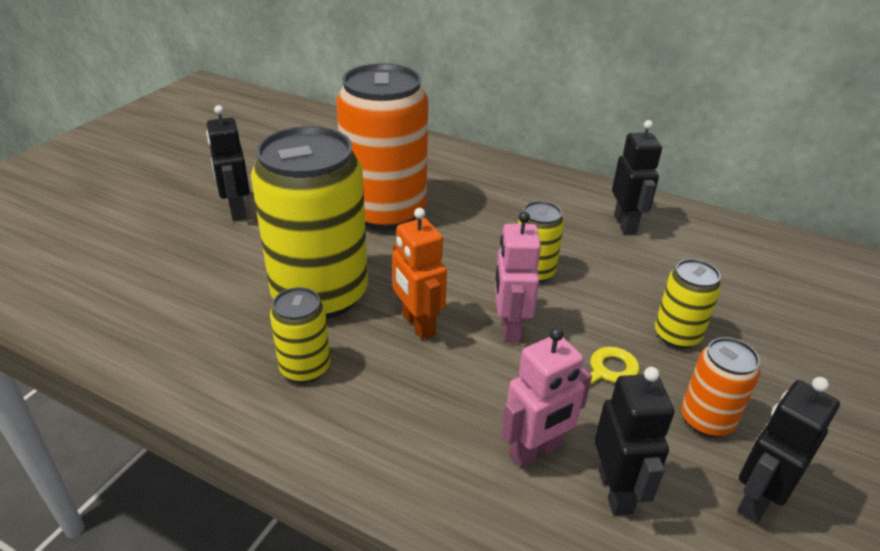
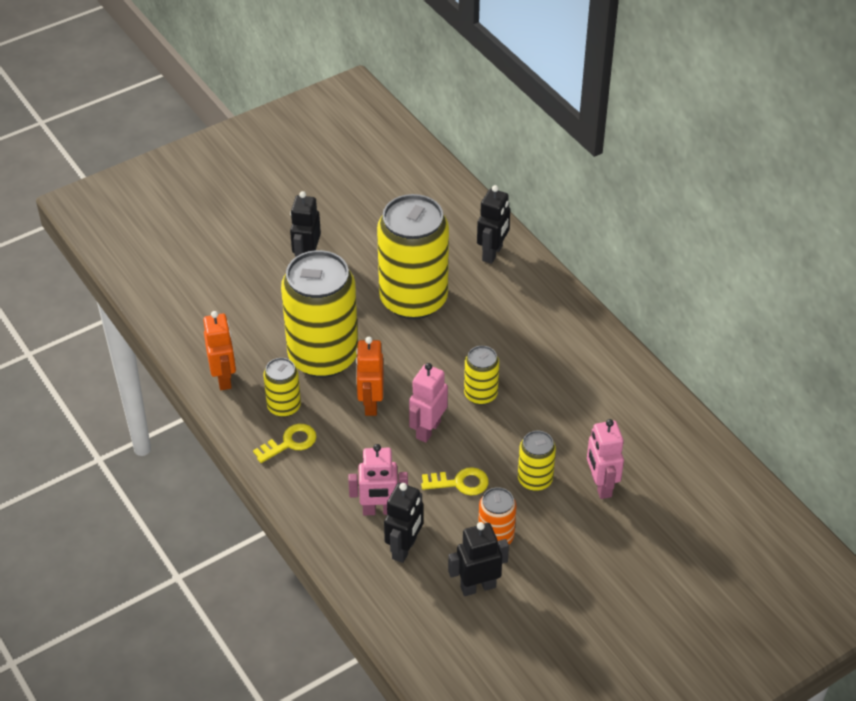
camera: 30 degrees right, 10 degrees up
(196, 363) = (224, 378): none -> orange robot
(344, 410) = (290, 443): none -> yellow key
(385, 212) = (413, 299): orange can -> yellow can
(625, 224) = (590, 379): black robot -> black robot (492, 253)
(746, 314) = (601, 485): none -> pink robot

